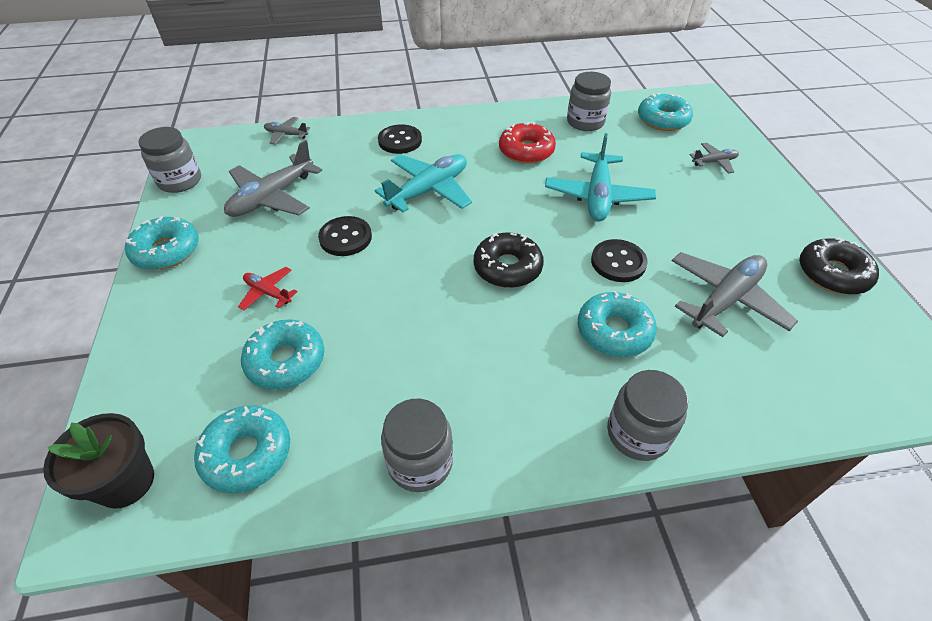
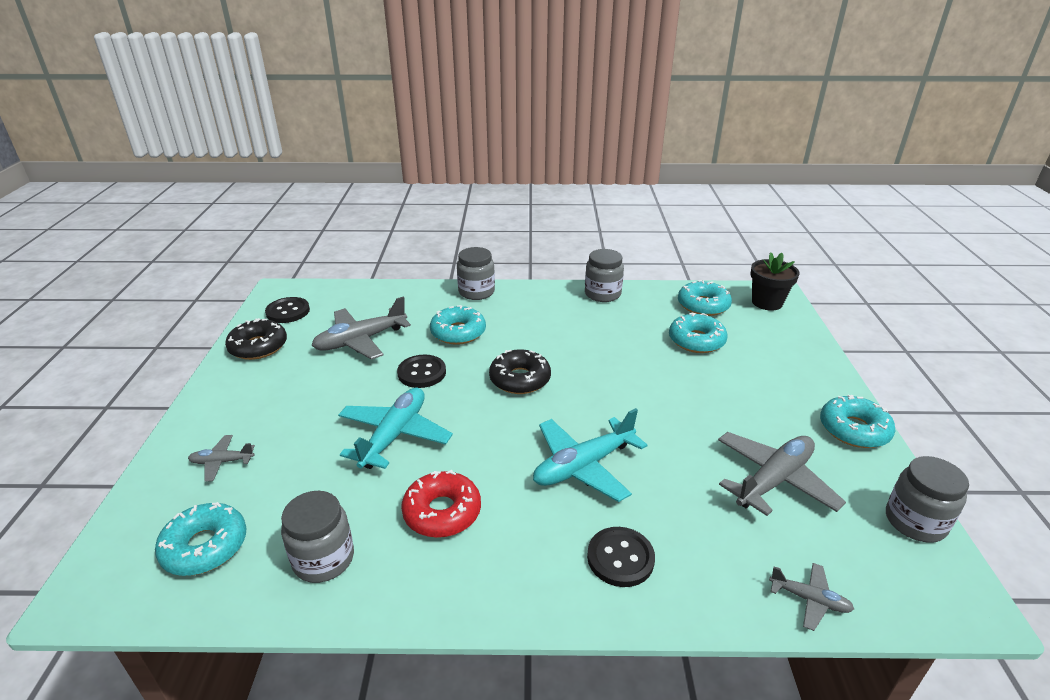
camera: 170 degrees left, 15 degrees down
(268, 293) = (730, 383): red plane -> none
(345, 238) = (672, 422): black button -> black button (288, 311)

